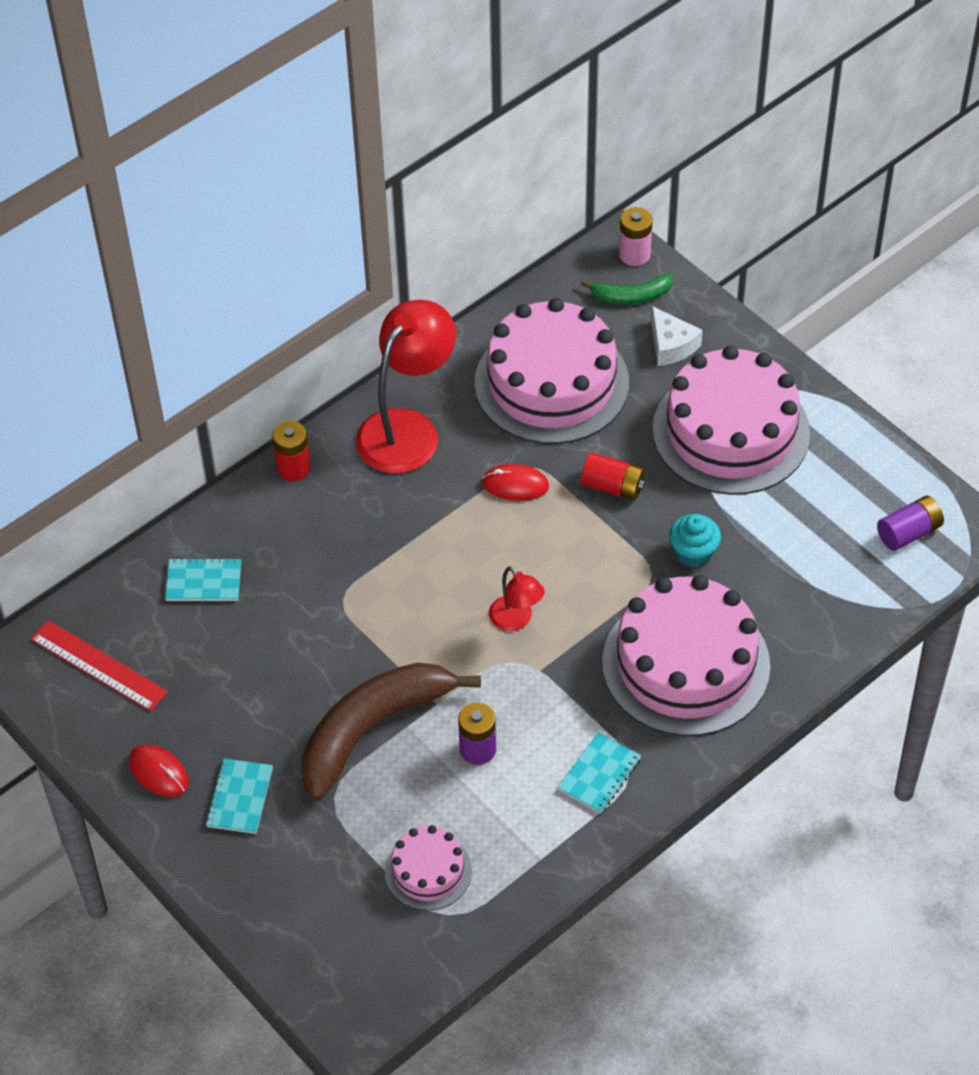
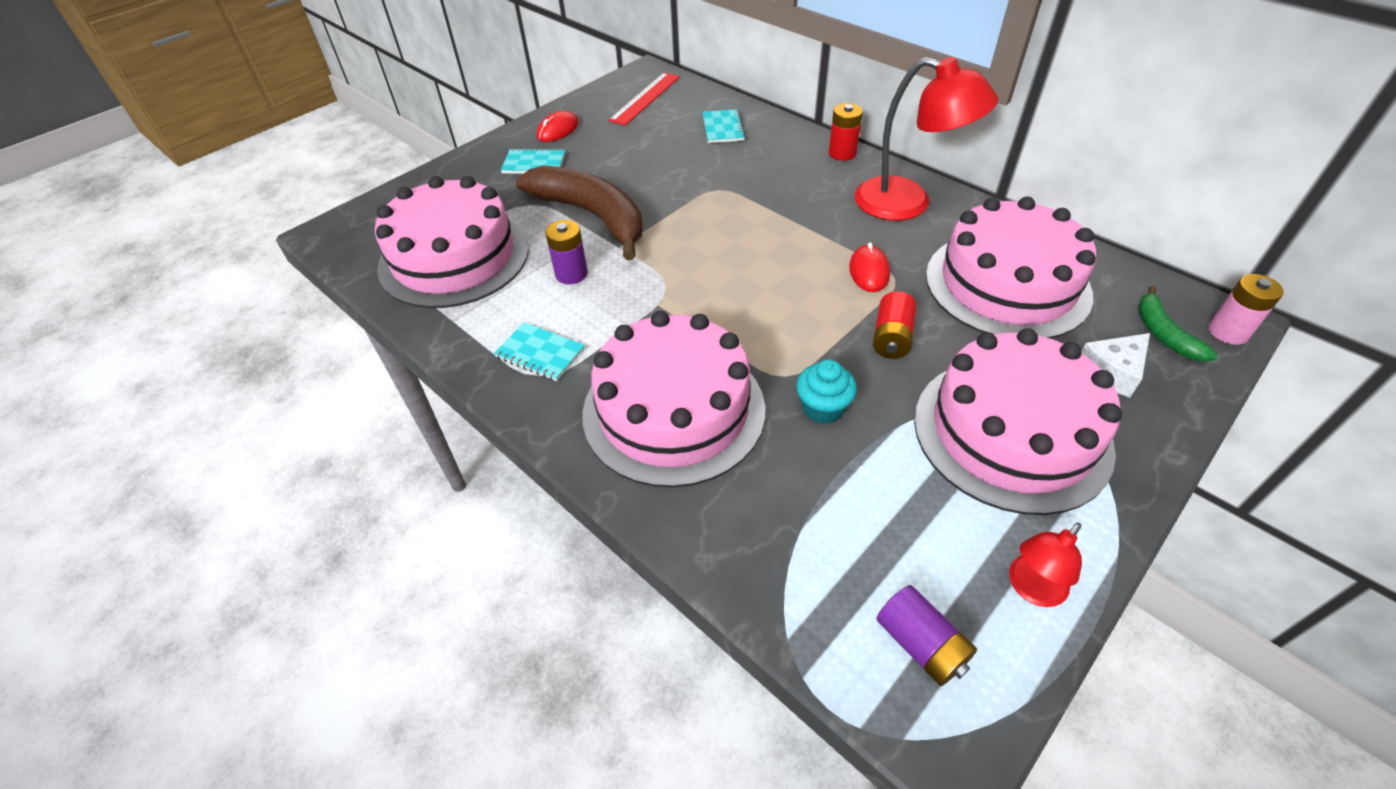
camera: 85 degrees right, 5 degrees down
(428, 871) = (454, 257): pink cake -> pink cake, size x2.03
(516, 620) = (712, 285): red lamp -> red lamp (1031, 589)

